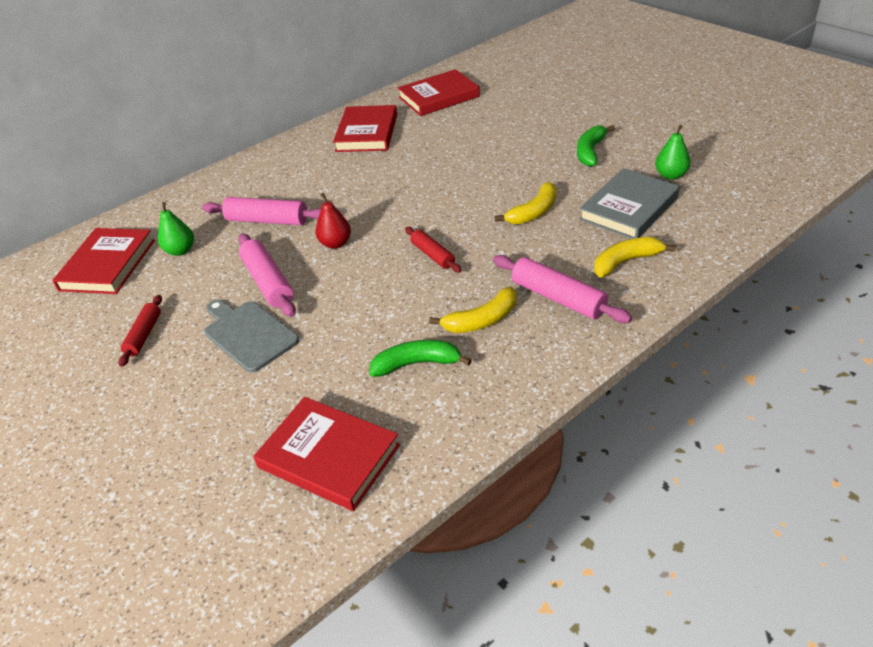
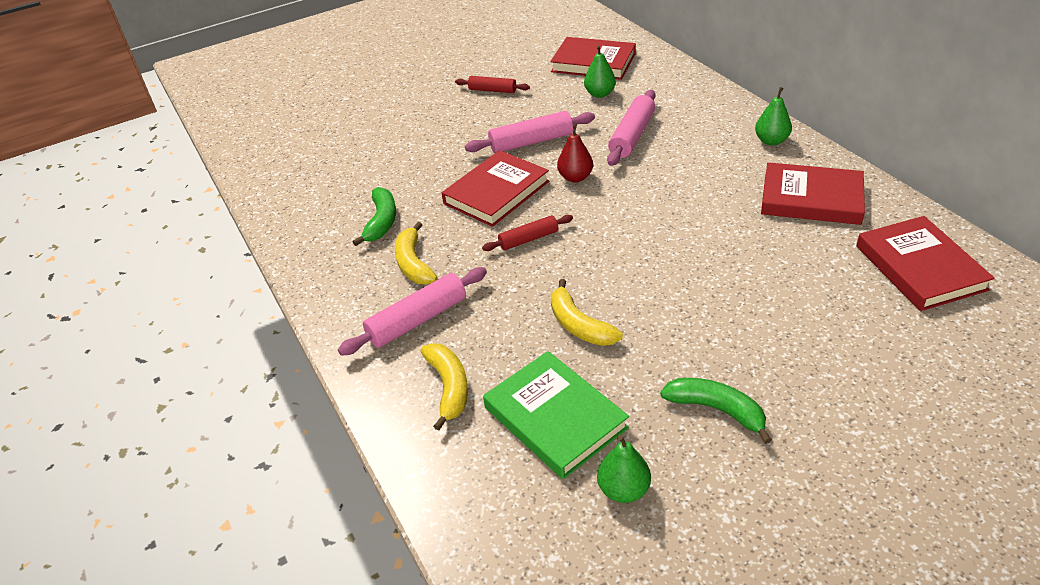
camera: 100 degrees right, 0 degrees up
(248, 334) = (467, 136): grey cutting board -> none
(287, 152) = (771, 141): none -> green pear
(329, 456) = (317, 178): red book -> red book (496, 192)
(628, 208) = (555, 417): grey book -> green book

